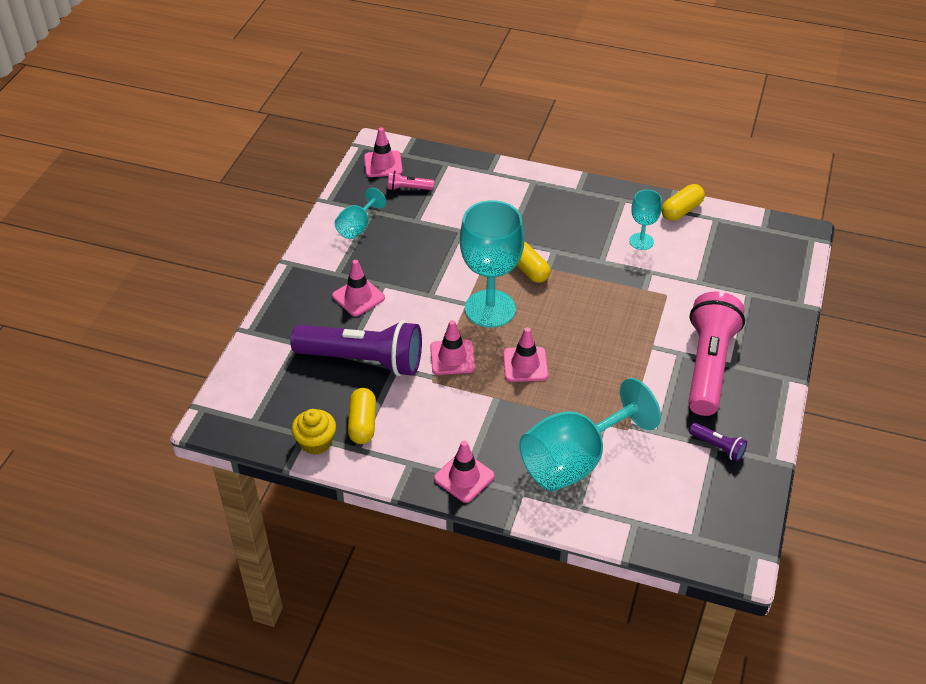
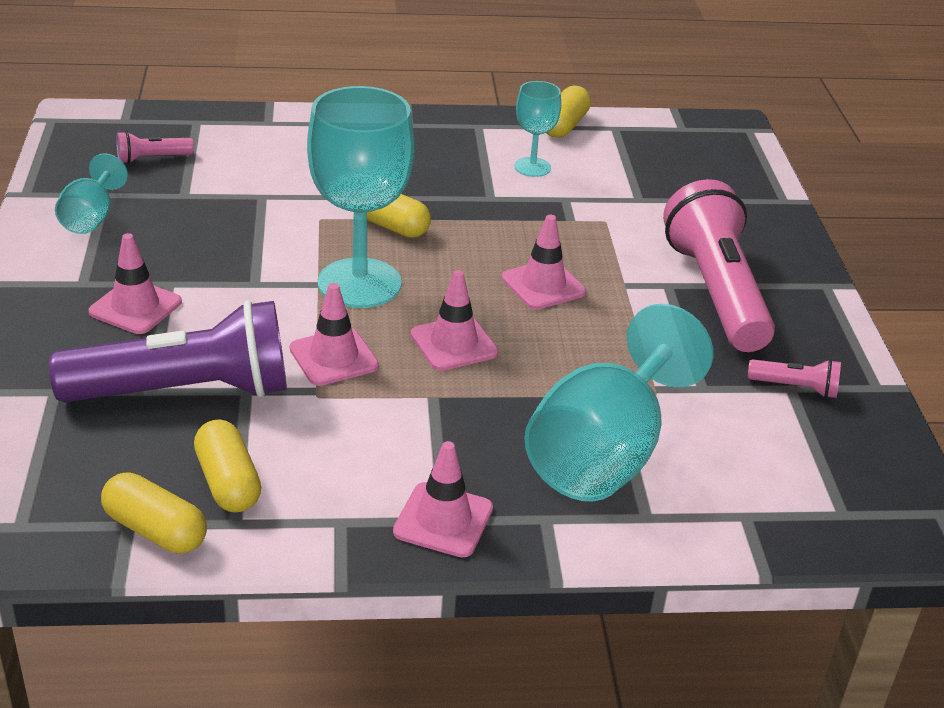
camera: 25 degrees left, 10 degrees down
(316, 442) = (155, 530): yellow cupcake -> yellow capsule
(383, 164) = (97, 136): pink traffic cone -> pink traffic cone (543, 285)
(718, 447) = (795, 388): purple flashlight -> pink flashlight

